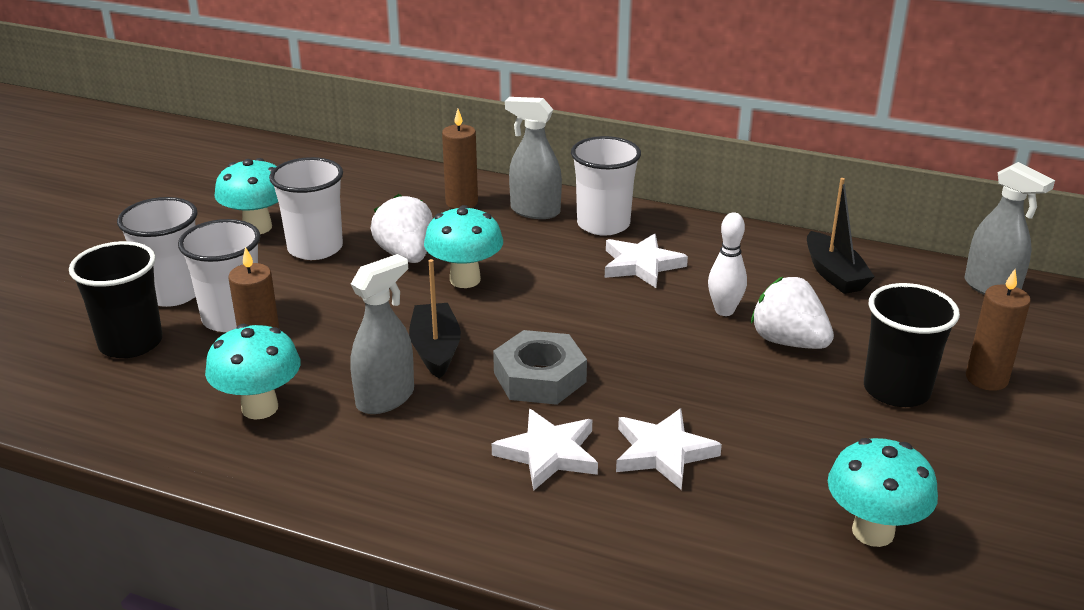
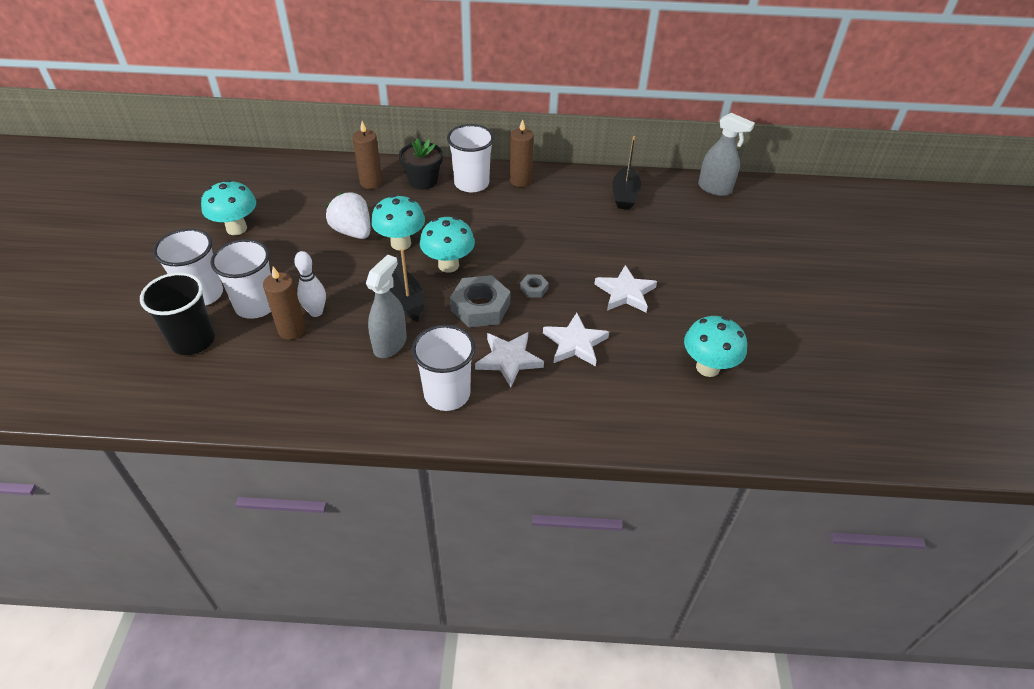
camera: 20 degrees left, 15 degrees up
(260, 408) = (310, 370): turquoise mushroom -> turquoise mushroom (448, 265)
(315, 248) = (287, 238): white cup -> white cup (447, 394)
(534, 211) = (423, 181): grey spray bottle -> black flower pot
(632, 369) = (534, 289): none -> grey nut
(641, 265) = (508, 210): white star -> white star (625, 293)
(724, 311) = (571, 235): white bowling pin -> white bowling pin (316, 312)
(788, 342) = (616, 250): white strawberry -> none
(834, 274) = (625, 195): black boat -> black boat turned 45 degrees clockwise
(896, 390) = (688, 271): black cup -> none
(986, 379) = (732, 252): brown candle -> brown candle (520, 180)

